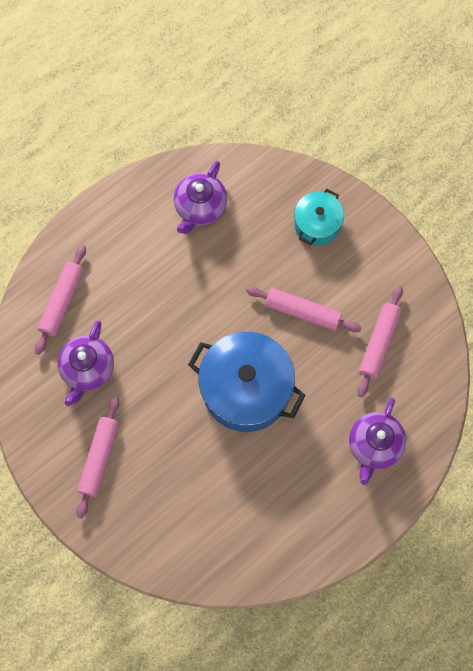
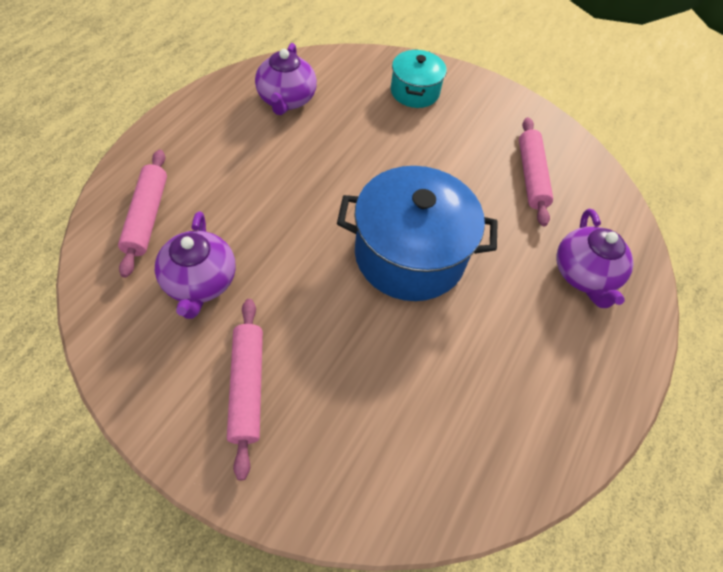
camera: 25 degrees left, 15 degrees down
(302, 312) = (437, 166): pink rolling pin -> none

